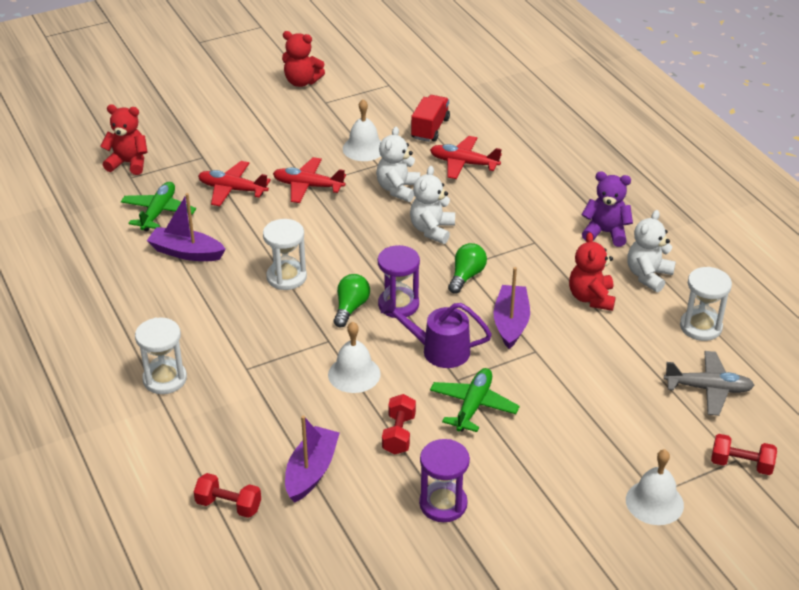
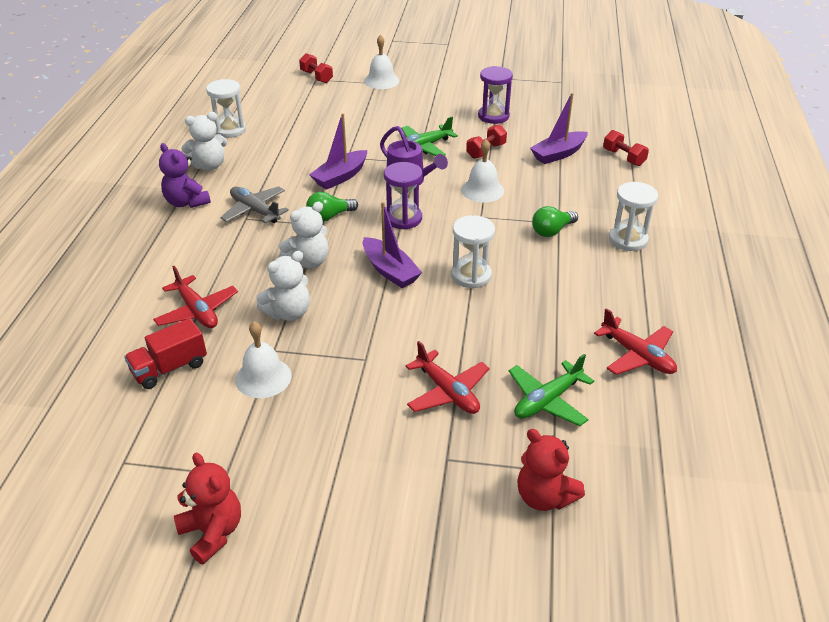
camera: 145 degrees left, 0 degrees up
(186, 252) = (546, 338): purple boat -> purple boat (390, 271)
(308, 186) = (367, 357): red plane -> red plane (637, 355)
(351, 308) = (442, 231): green light bulb -> green light bulb (552, 231)
(591, 298) = (267, 169): red teddy bear -> none
(708, 389) = (279, 105): grey plane -> grey plane (255, 211)

